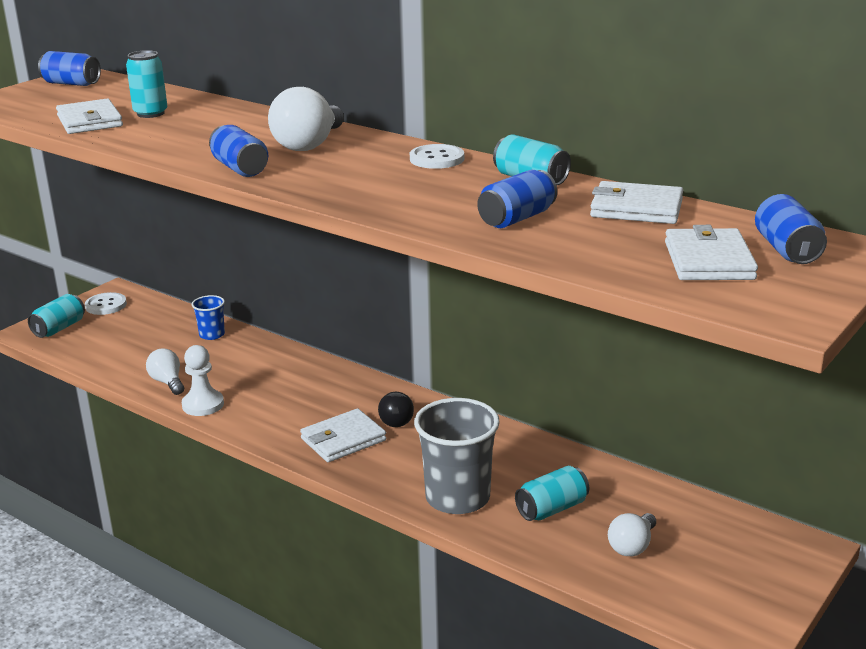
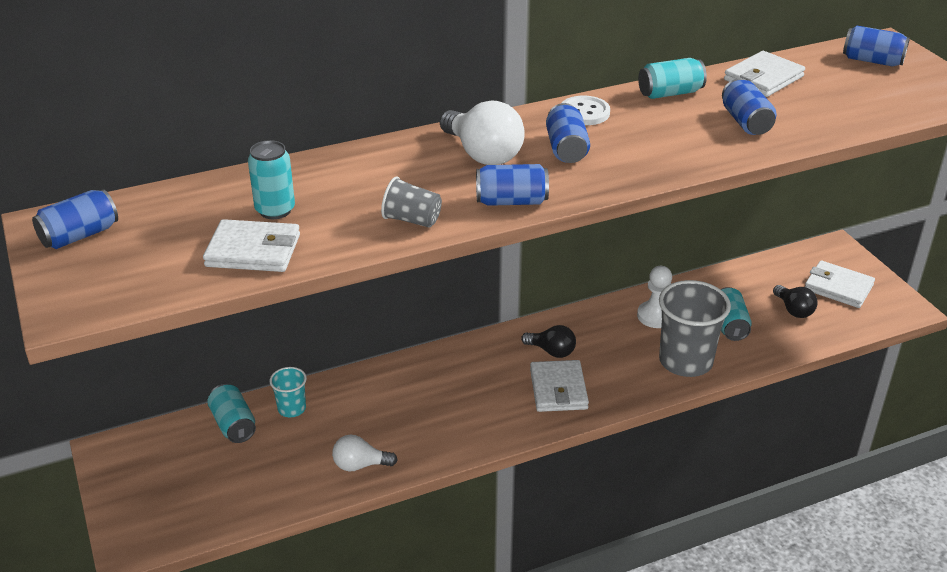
camera: 60 degrees left, 10 degrees up
(59, 328) = (151, 517): turquoise can -> turquoise can (233, 424)
(106, 305) = (135, 466): white button -> none
(176, 148) = (412, 220): none -> grey cup
(203, 405) = (426, 453): white pawn -> white pawn (655, 316)
(212, 335) = (292, 408): blue cup -> turquoise cup
(356, 166) = (566, 149): none -> blue can
(632, 546) = (793, 310): white light bulb -> black light bulb
(709, 261) = (872, 88): white wallet -> white wallet (838, 287)

